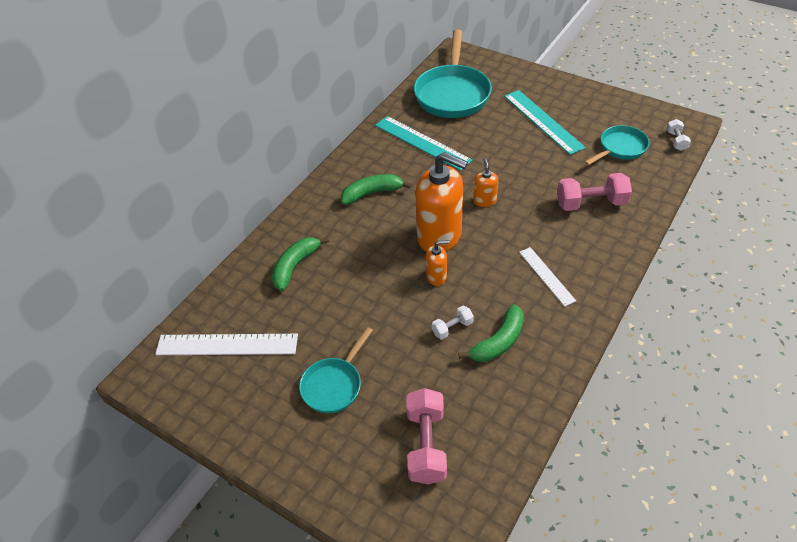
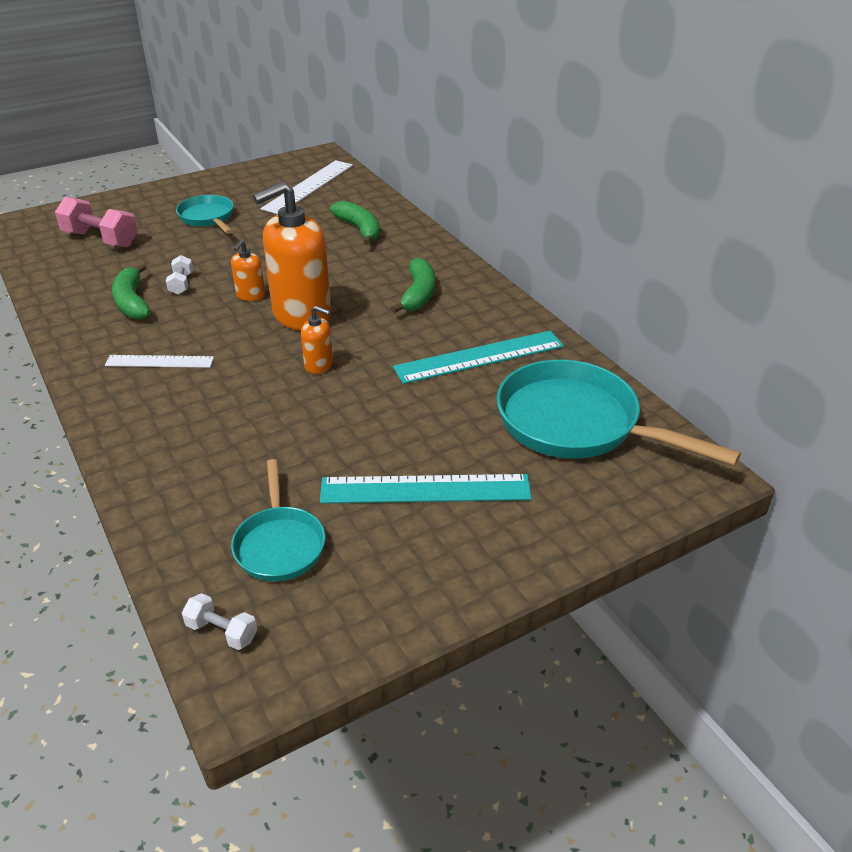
camera: 115 degrees right, 10 degrees down
(591, 203) = (213, 449): pink dumbbell -> none

